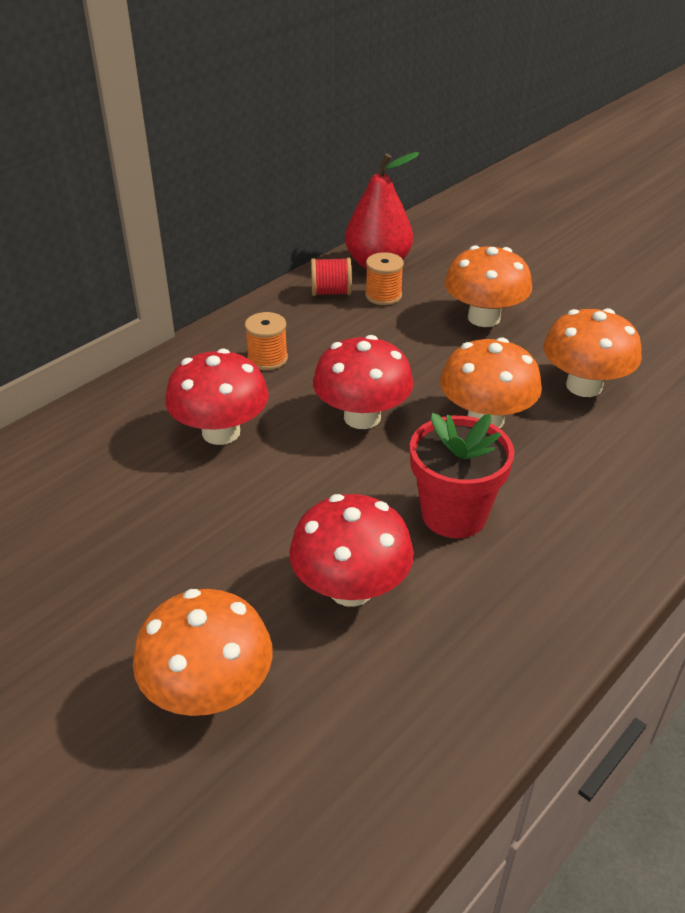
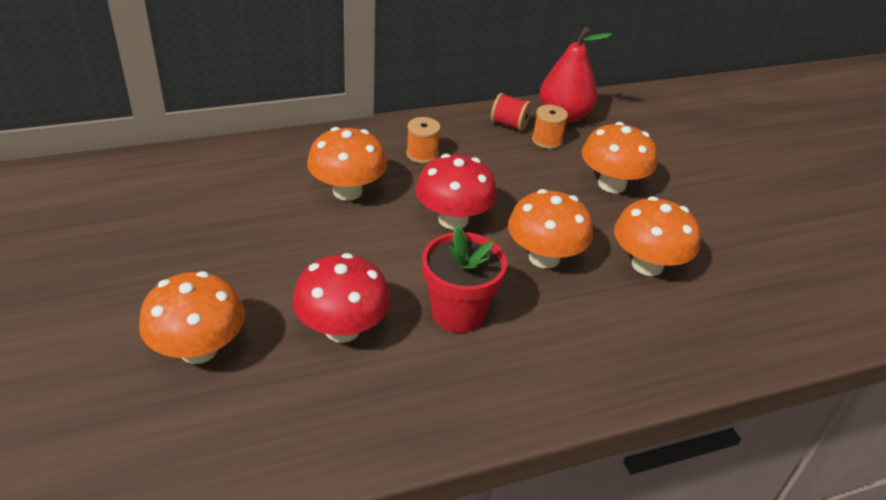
camera: 25 degrees right, 0 degrees up
(221, 432) = (347, 191): red mushroom -> orange mushroom

